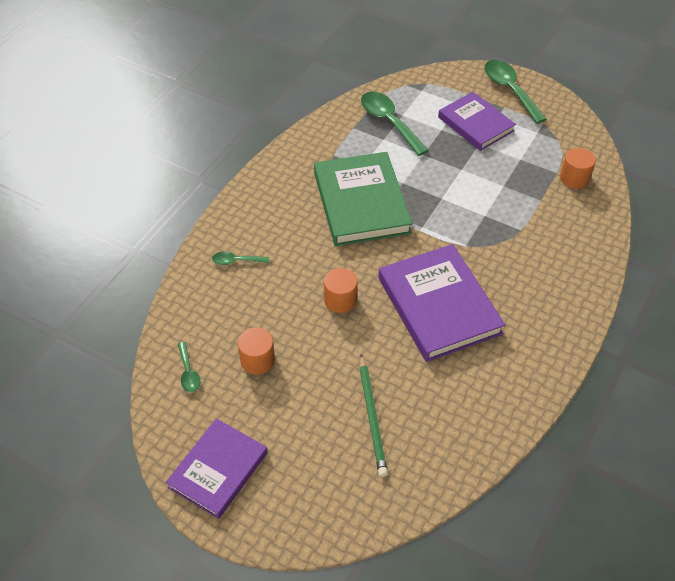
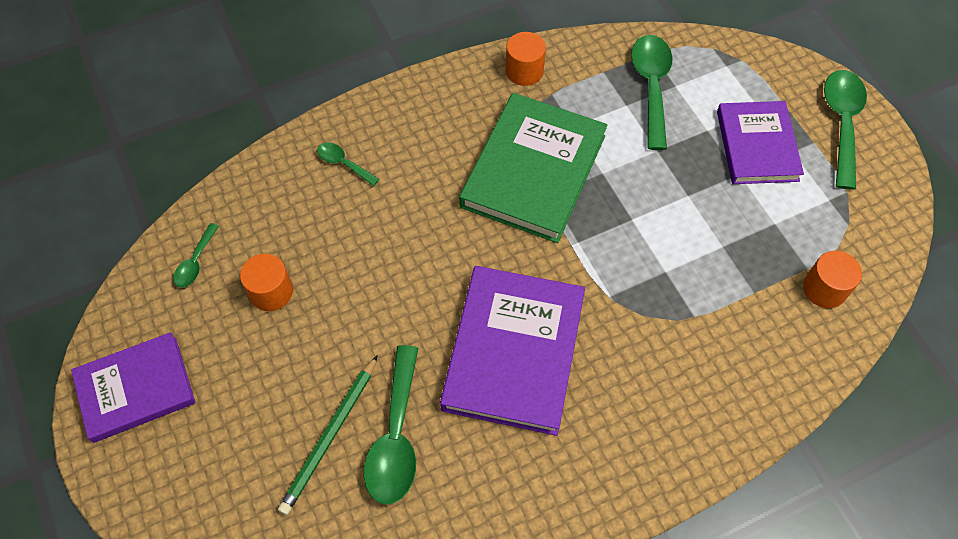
camera: 35 degrees right, 10 degrees up
(340, 300) = (412, 276): orange cylinder -> orange cylinder (524, 71)
(412, 392) = (396, 436): none -> green spoon

